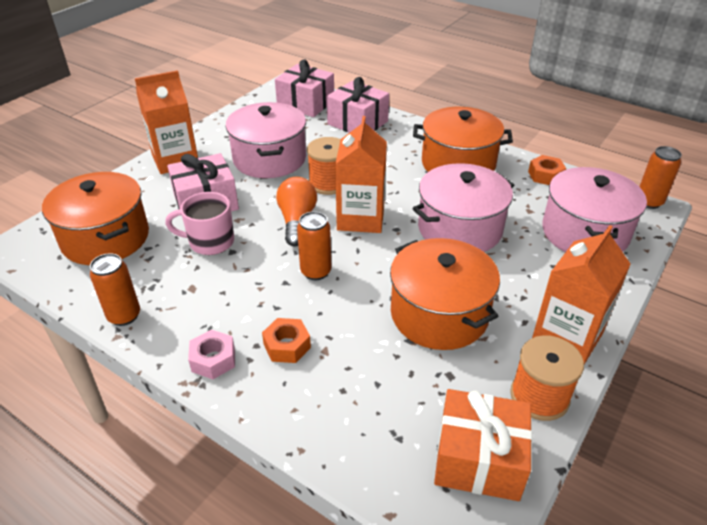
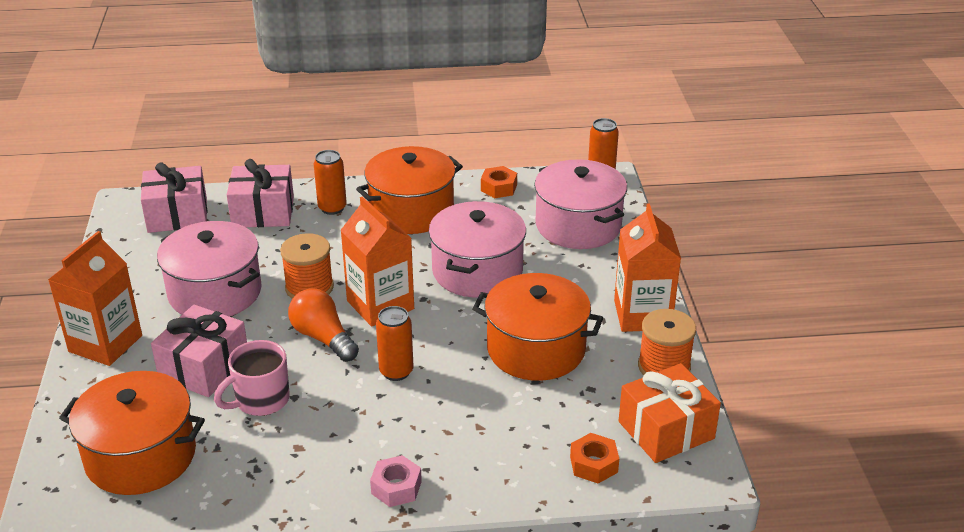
camera: 40 degrees left, 5 degrees down
(124, 316) = (265, 505): orange can -> orange can (332, 208)
(287, 346) = (444, 441): orange nut -> orange nut (593, 464)

